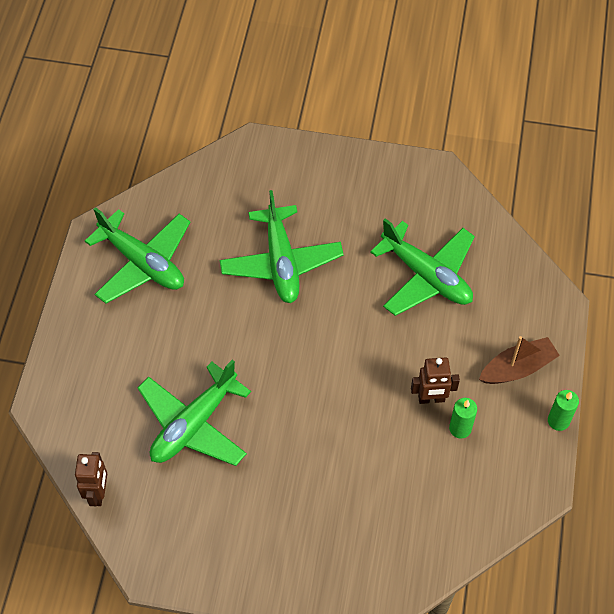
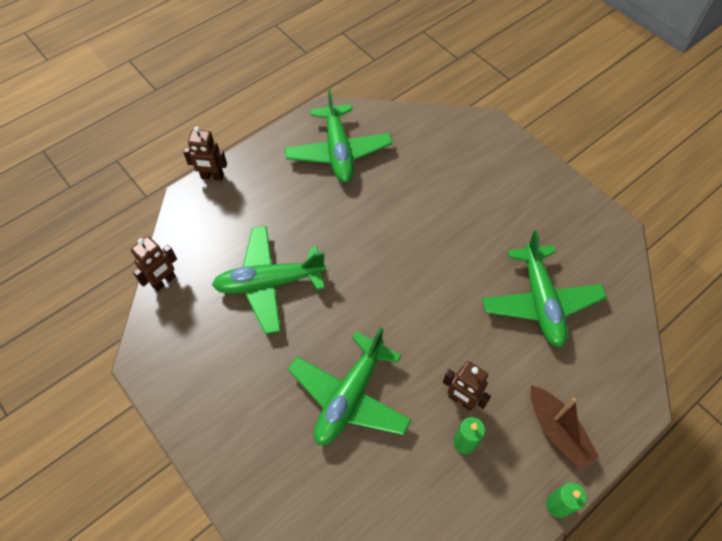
camera: 40 degrees right, 0 degrees up
(45, 370) = (212, 177): none -> brown robot
(281, 262) = (434, 215): green plane -> green plane (349, 396)
(517, 368) = (557, 431): brown boat -> brown boat turned 45 degrees clockwise

